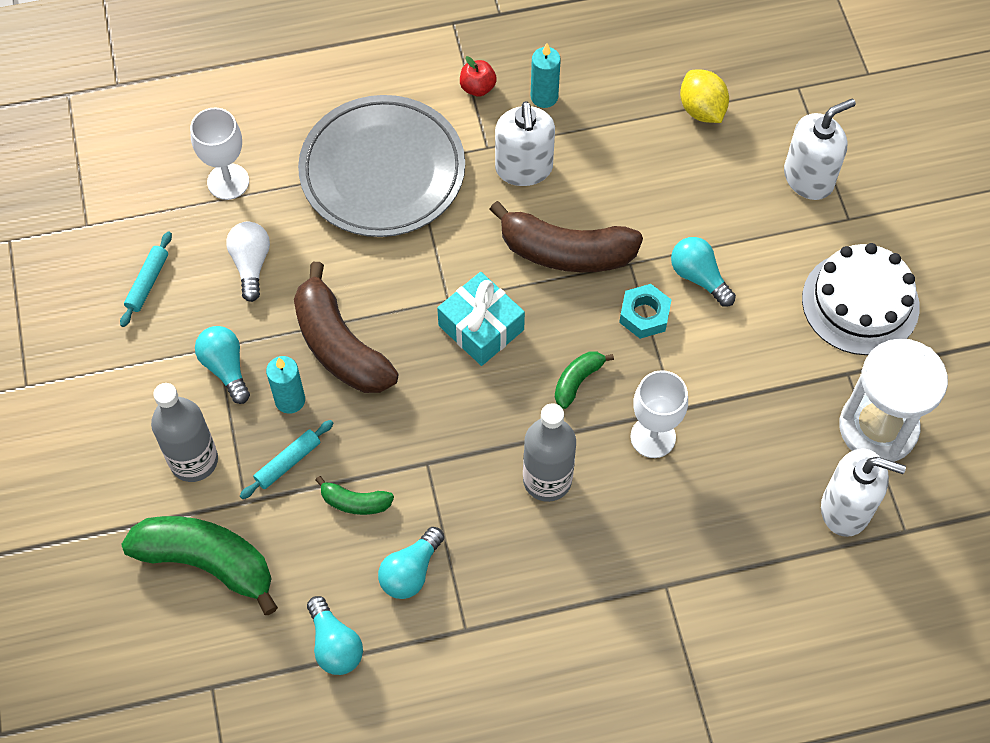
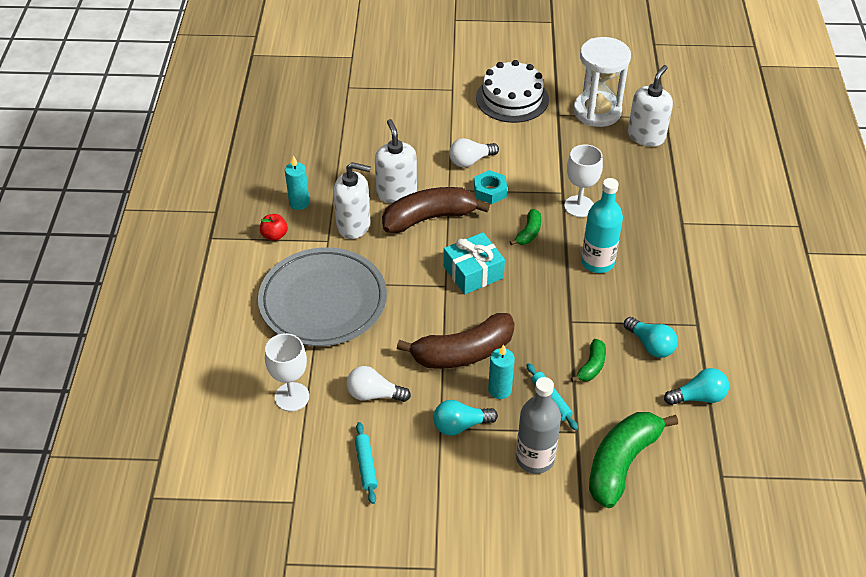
camera: 75 degrees left, 15 degrees down
(147, 282) = (366, 466): turquoise rolling pin -> turquoise rolling pin turned 45 degrees clockwise
(547, 480) = (597, 262): grey bottle -> turquoise bottle
(566, 252) = (429, 218): brown banana -> brown banana turned 135 degrees counterclockwise
(577, 381) = (529, 233): green banana -> green banana turned 120 degrees counterclockwise
(699, 277) = (470, 161): turquoise light bulb -> white light bulb
(702, 110) = (345, 131): yellow lemon -> none
(808, 178) = (417, 98): white soap dispenser -> white soap dispenser (396, 193)

